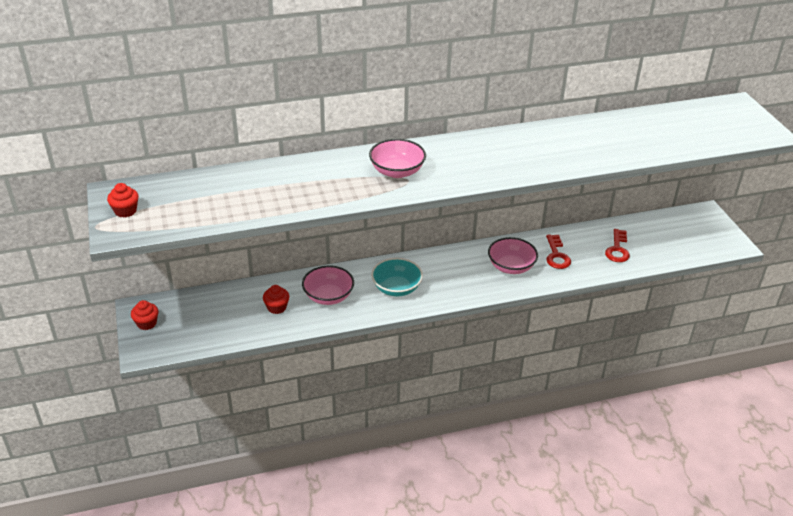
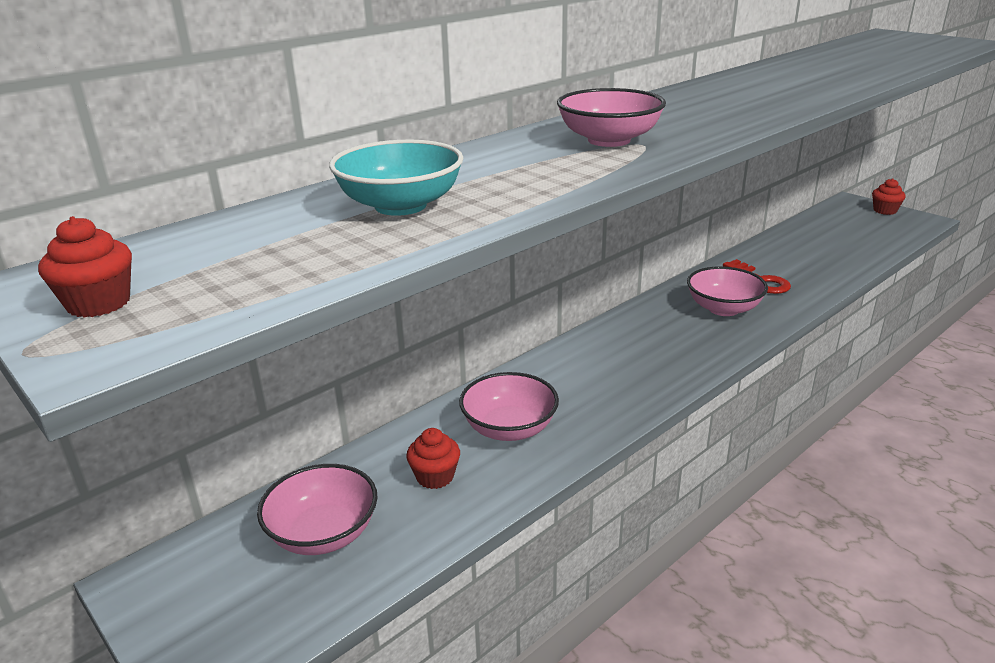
camera: 25 degrees left, 10 degrees down
(146, 323) = (179, 606): red cupcake -> red cupcake (885, 210)
(214, 315) = (323, 533): none -> pink bowl
(396, 288) = (603, 382): turquoise bowl -> turquoise bowl (400, 206)
(617, 249) = (817, 256): red key -> none

